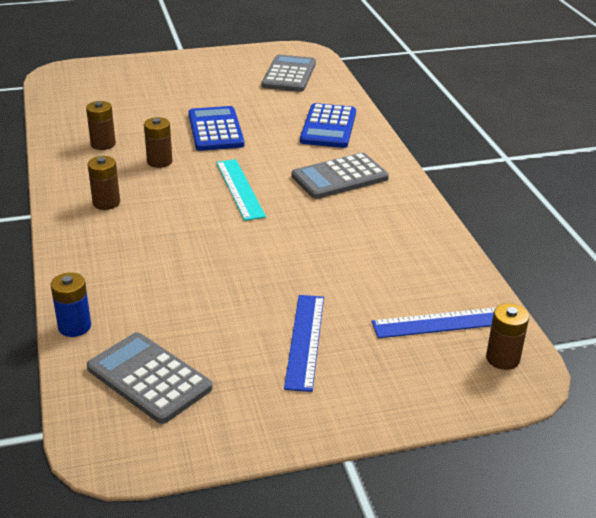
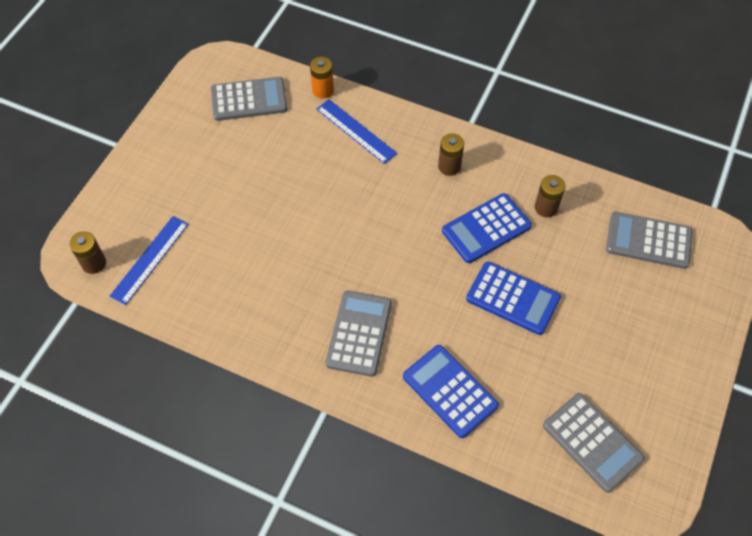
camera: 130 degrees right, 25 degrees up
(74, 326) = (323, 90): blue battery -> orange battery
(89, 98) = (648, 240): none -> grey calculator
(159, 161) = (486, 228): brown battery -> blue calculator
(239, 189) = (400, 254): turquoise ruler -> none
(305, 341) = (207, 181): blue ruler -> blue ruler (356, 131)

